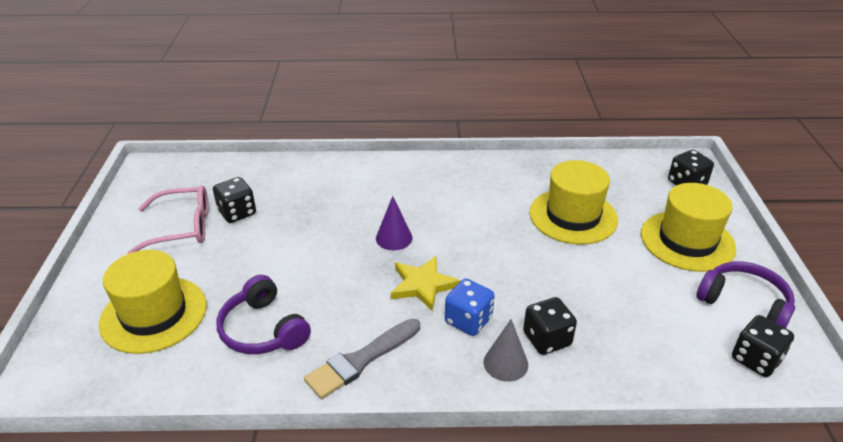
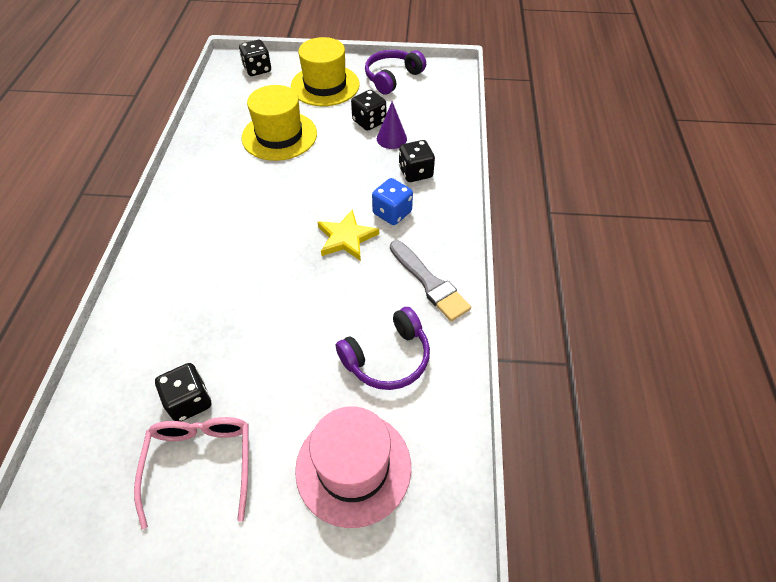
camera: 85 degrees left, 15 degrees up
(154, 314) = (353, 467): yellow hat -> pink hat
(394, 238) = (277, 255): purple cone -> purple cone (391, 139)
(505, 363) = (437, 197): grey cone -> none
(756, 359) = (439, 86): black dice -> black dice (369, 122)

